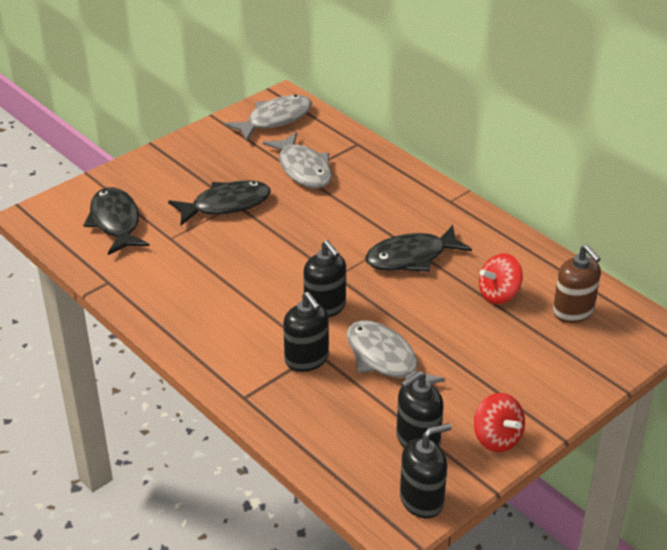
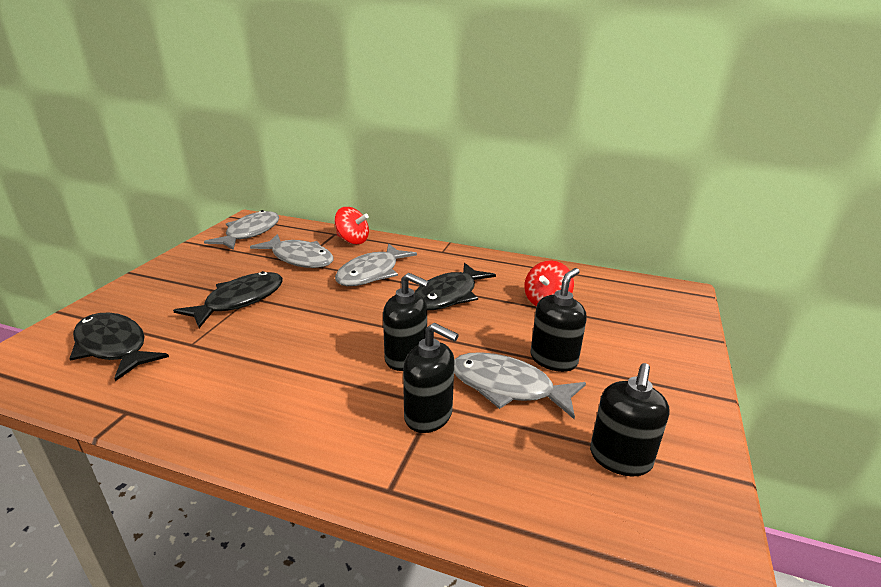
camera: 30 degrees left, 10 degrees down
(359, 208) = (372, 273): none -> grey fish
(422, 500) = (701, 533): black soap dispenser -> black soap dispenser (553, 359)
(496, 438) = (684, 424): red spinning top -> red spinning top (352, 240)
(573, 312) = (613, 297): brown soap dispenser -> none

